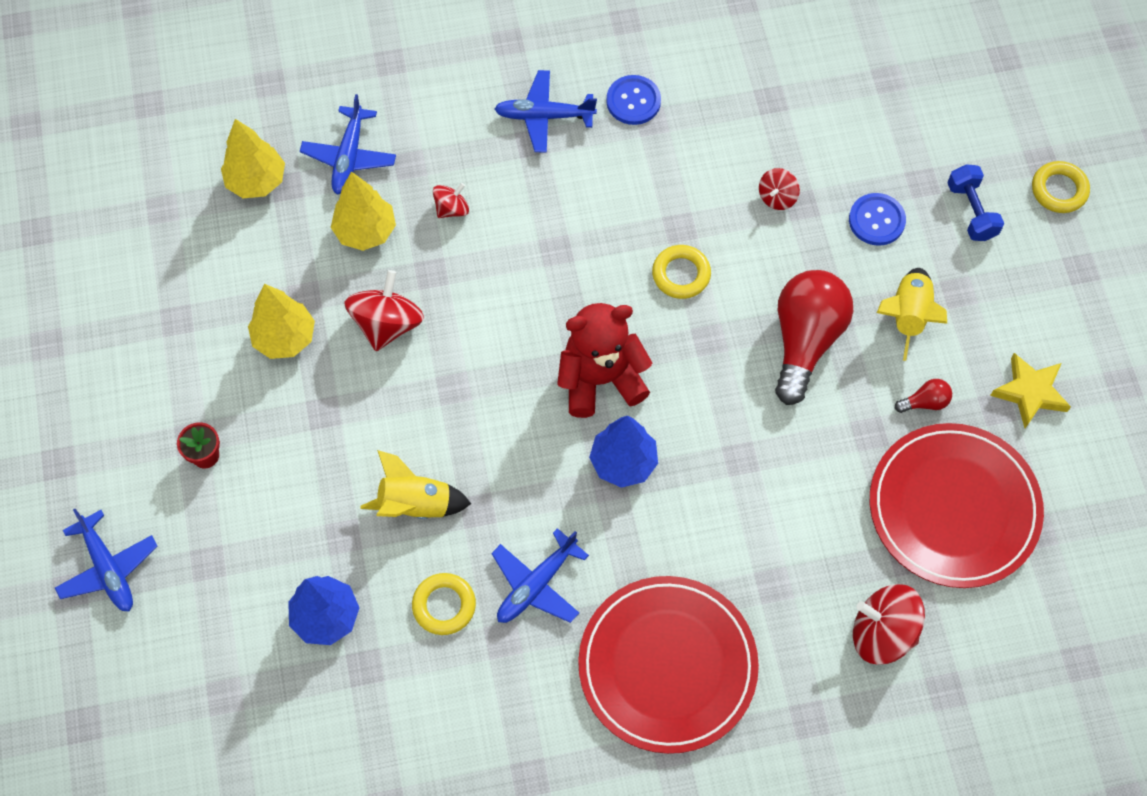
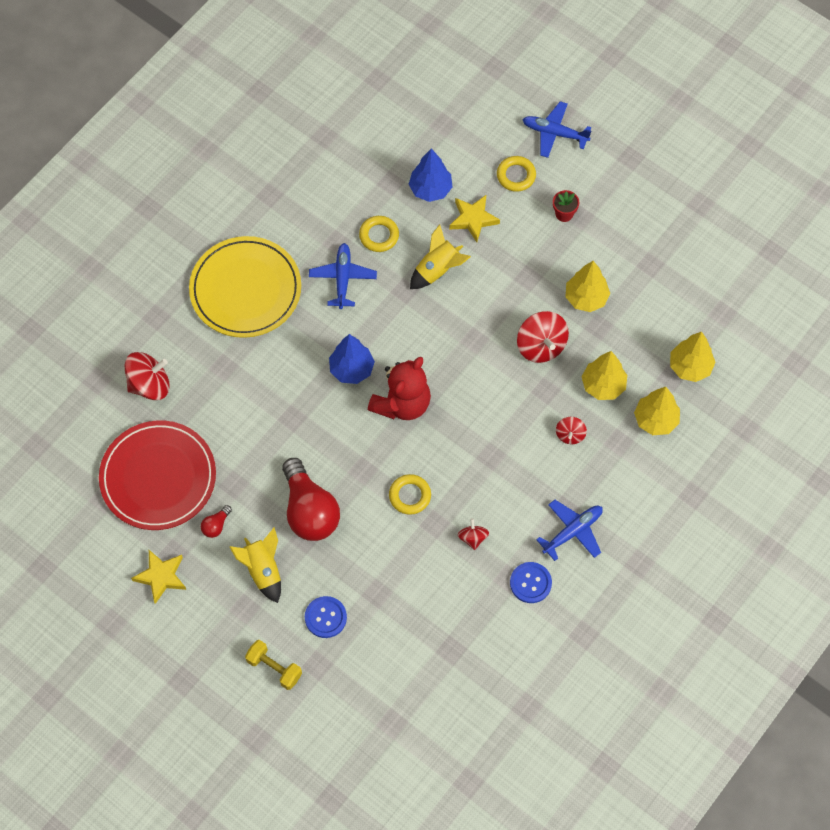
camera: 140 degrees right, 0 degrees up
(314, 535) = (473, 219): none -> yellow star
(349, 157) = (655, 420): blue plane -> yellow tree
(667, 666) = (245, 289): red plate -> yellow plate
(777, 197) = (395, 587): red spinning top -> red spinning top (473, 538)
(971, 211) = (274, 668): blue dumbbell -> yellow dumbbell
(1059, 190) = (231, 725): yellow ring -> yellow ring (516, 175)

